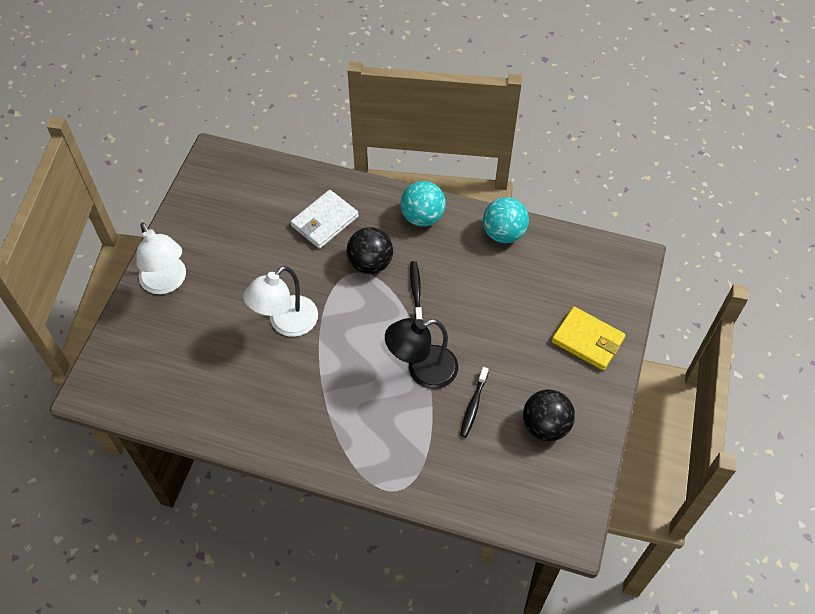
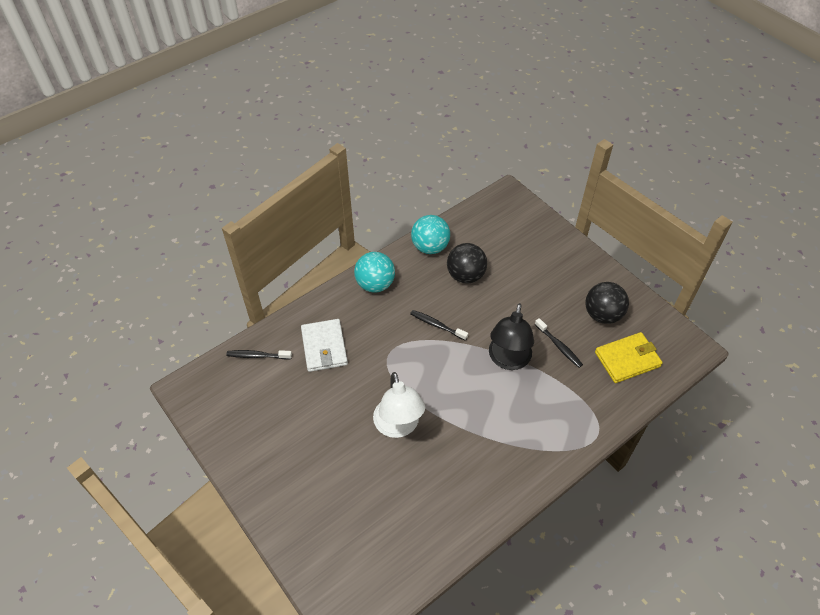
camera: 55 degrees left, 5 degrees down
(167, 282) = (285, 495): white lamp -> none
(280, 181) = (257, 356): none -> black toothbrush
(370, 263) = (389, 339): black ball -> black ball (465, 275)
(587, 340) = (552, 254): yellow wallet -> yellow wallet (627, 359)

